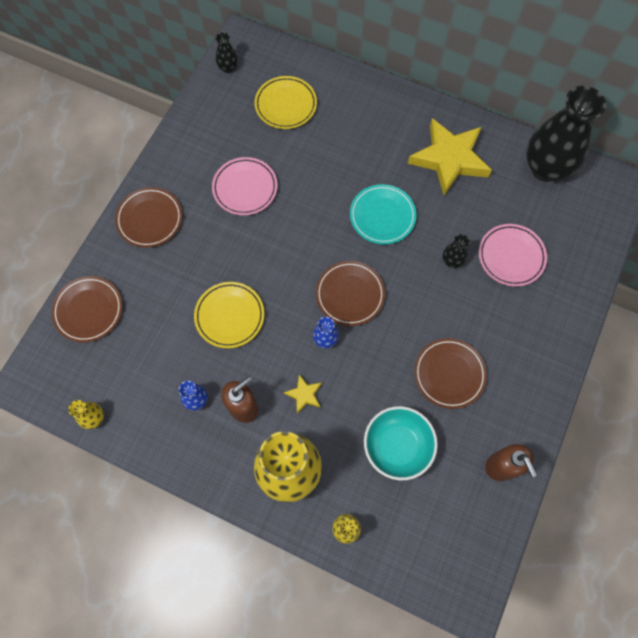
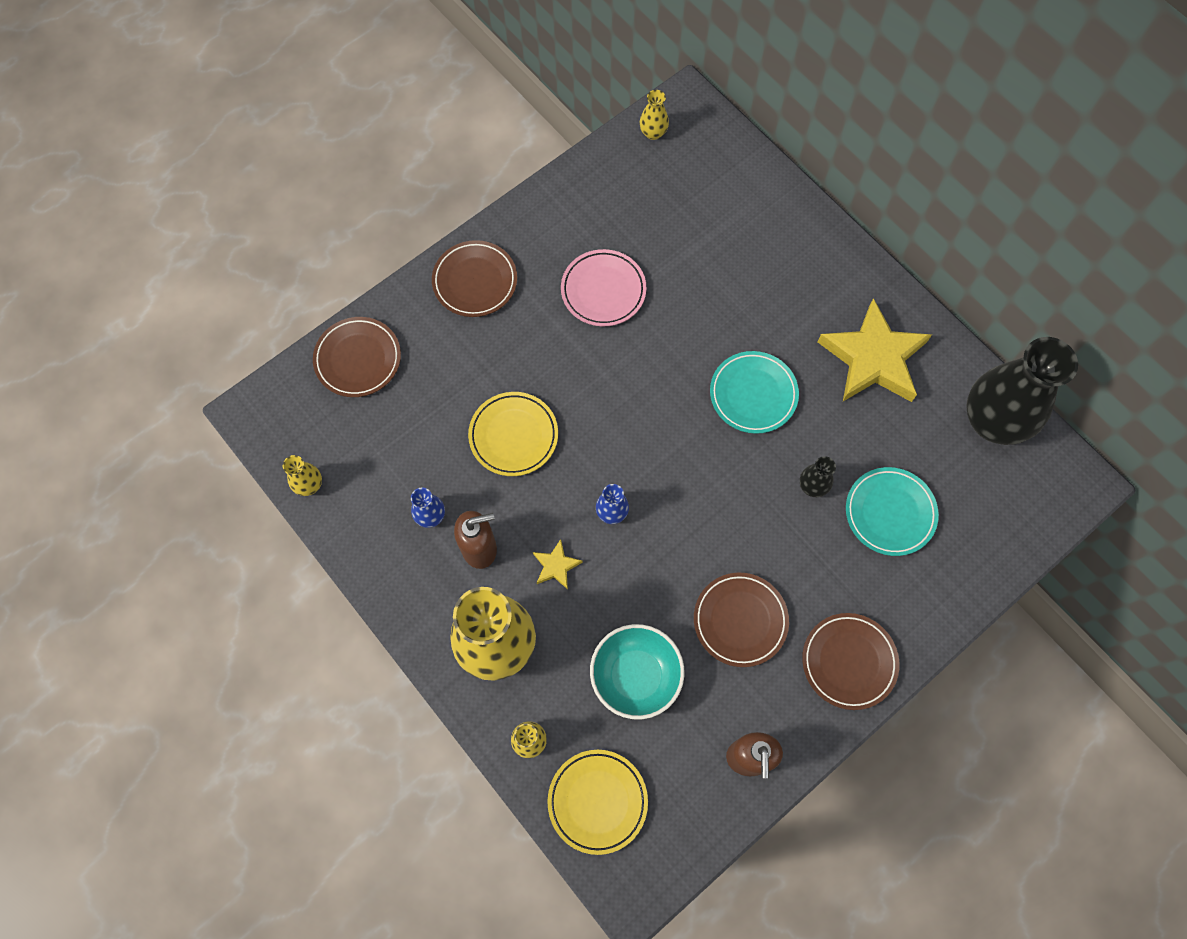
camera: 25 degrees right, 0 degrees up
(228, 68) = (653, 133): black vase -> yellow vase
(286, 105) = (701, 207): yellow plate -> yellow plate (597, 801)
(350, 294) = (667, 472): brown plate -> brown plate (849, 662)
(511, 256) = (890, 513): pink plate -> turquoise plate

